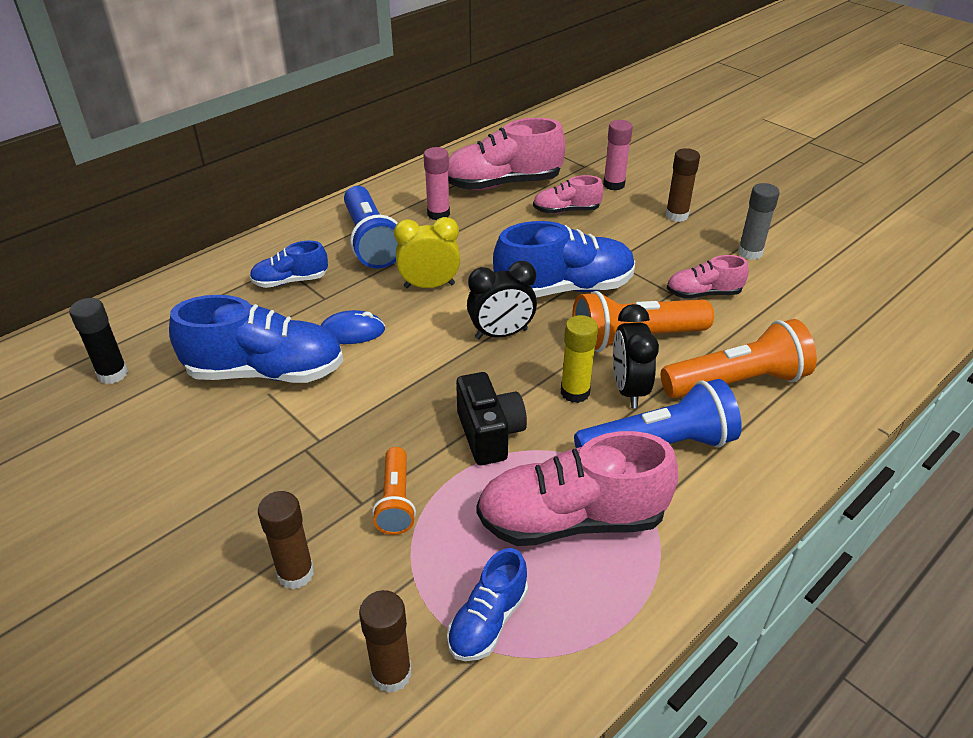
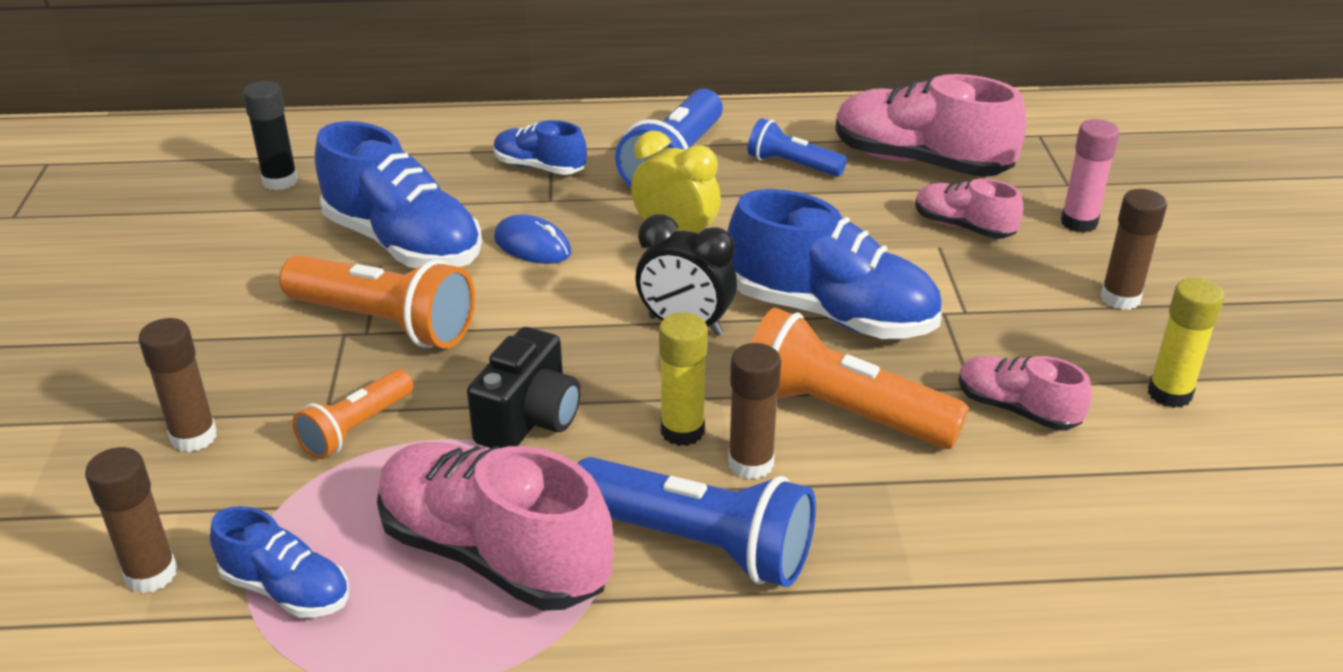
camera: 40 degrees right, 5 degrees down
(438, 214) = (792, 165): pink glue stick -> blue flashlight
(488, 620) = (286, 590): blue shoe -> blue shoe turned 135 degrees counterclockwise
(628, 389) = (750, 463): black clock -> brown glue stick
(737, 382) = (908, 535): orange flashlight -> orange flashlight (385, 323)
(750, 253) = (1169, 394): grey glue stick -> yellow glue stick

